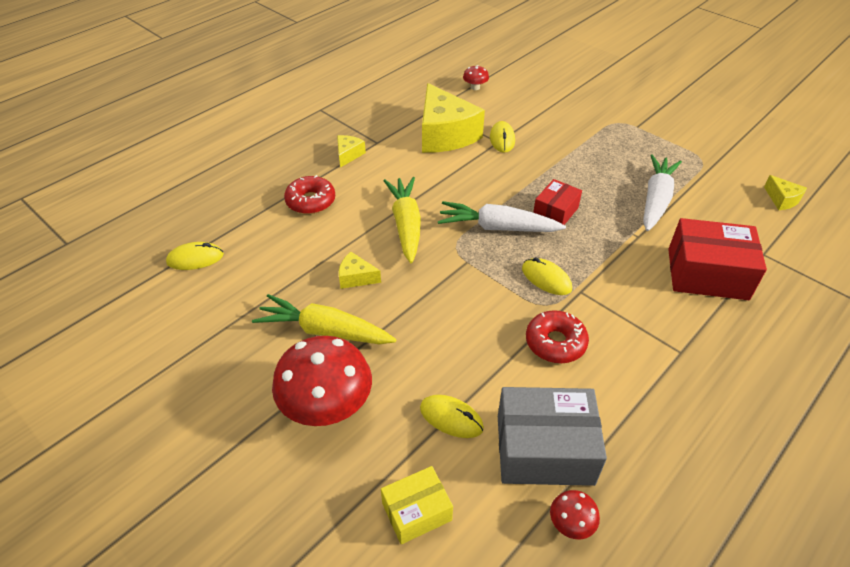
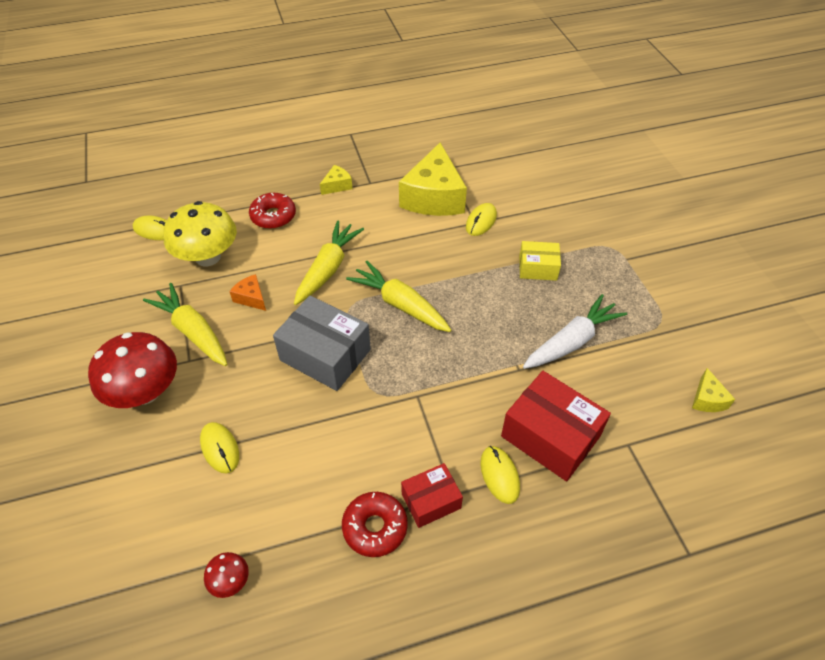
camera: 30 degrees right, 5 degrees up
(277, 260) = (208, 257): none -> yellow mushroom
(356, 277) = (251, 298): yellow cheese -> orange cheese
(416, 512) = (135, 505): yellow box -> yellow box (537, 268)
(475, 87) = (503, 159): red mushroom -> none
(497, 227) = (400, 304): white carrot -> yellow carrot
(544, 449) = (264, 512): grey box -> grey box (325, 355)
(546, 279) = (398, 370): yellow mouse -> yellow mouse (499, 475)
(555, 212) = (464, 312): red box -> red box (431, 501)
(555, 343) = (354, 430): red donut -> red donut (375, 527)

